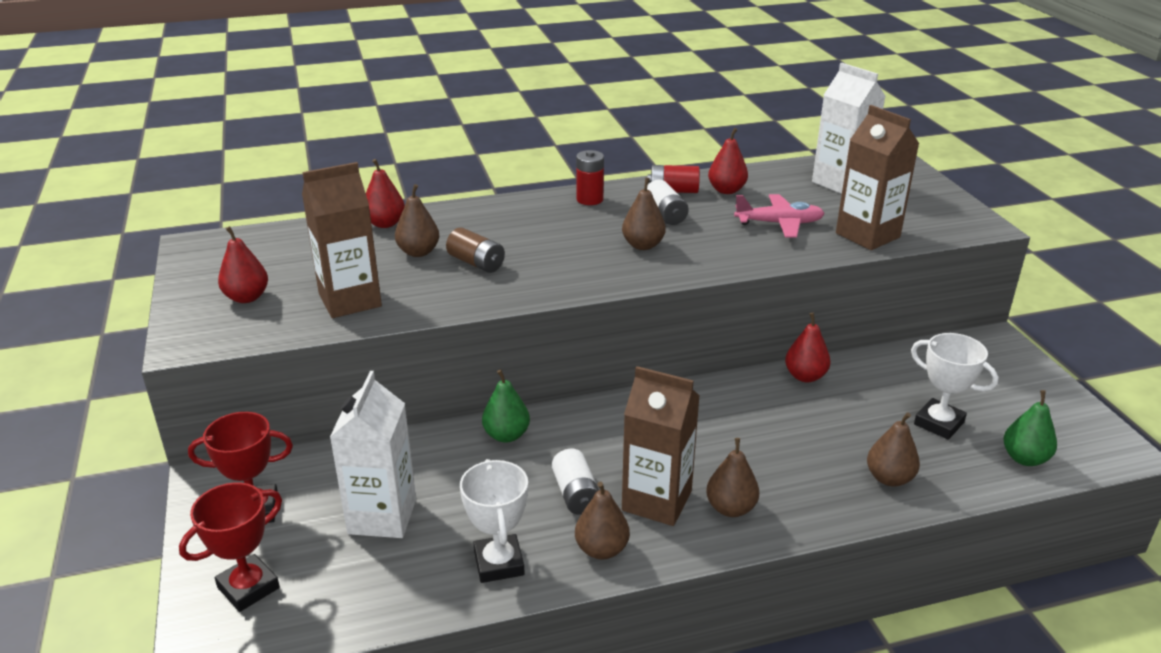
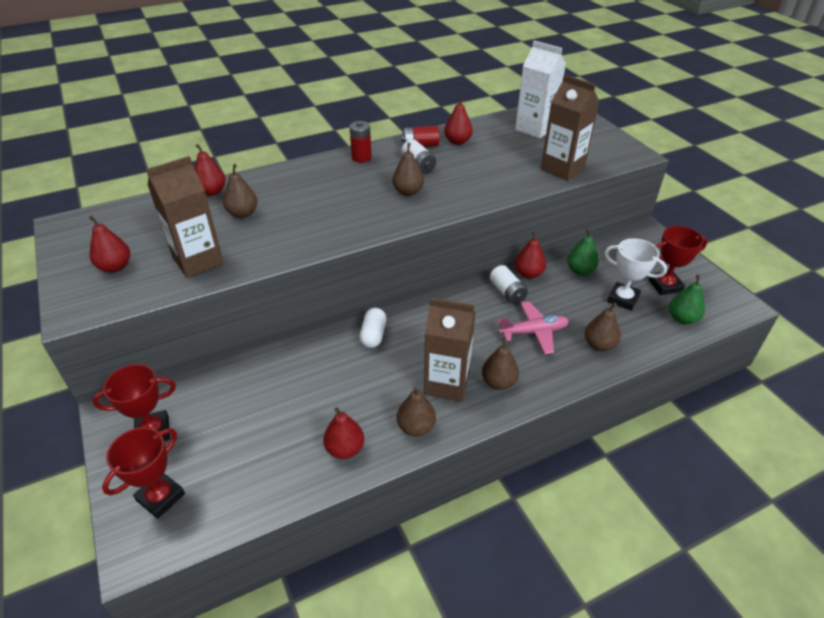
camera: 10 degrees left, 10 degrees up
(382, 516) = (251, 423): white carton -> none
(476, 263) = (288, 219): brown battery -> none
(499, 563) = (345, 449): white trophy -> red pear
(506, 435) = (330, 345): green pear -> green pear (580, 270)
(568, 429) = (373, 335): none -> white capsule
(576, 494) = (389, 386): white battery -> white battery (507, 292)
(779, 224) = (500, 165): pink plane -> pink plane (533, 332)
(1007, 412) = (665, 285): none -> red trophy

